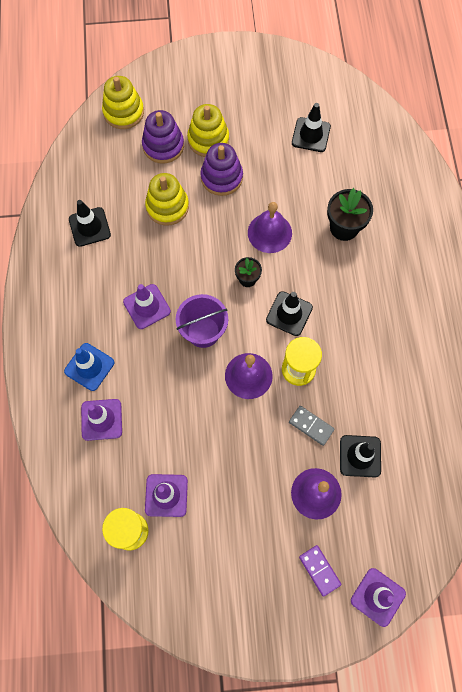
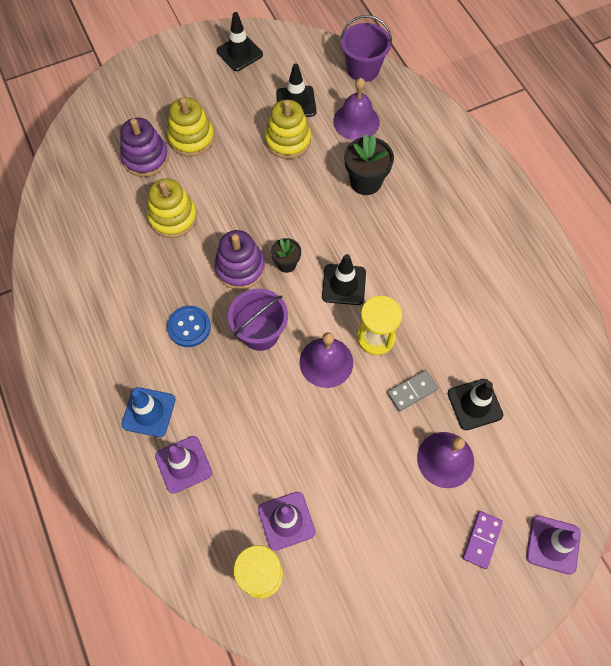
camera: 20 degrees left, 5 degrees down
(89, 227) = (95, 264): black traffic cone -> black traffic cone (239, 53)
(123, 112) = (90, 137): yellow stacking toy -> yellow stacking toy (288, 140)
(147, 306) = (189, 327): purple traffic cone -> blue button
(221, 177) = (220, 171): purple stacking toy -> purple stacking toy (240, 268)
(269, 232) = (291, 210): purple bell -> purple bell (356, 121)
(311, 426) = (412, 391): grey domino -> grey domino turned 45 degrees counterclockwise
(319, 570) = (481, 540): purple domino -> purple domino turned 75 degrees clockwise
(383, 121) = (363, 69): none -> purple bucket

